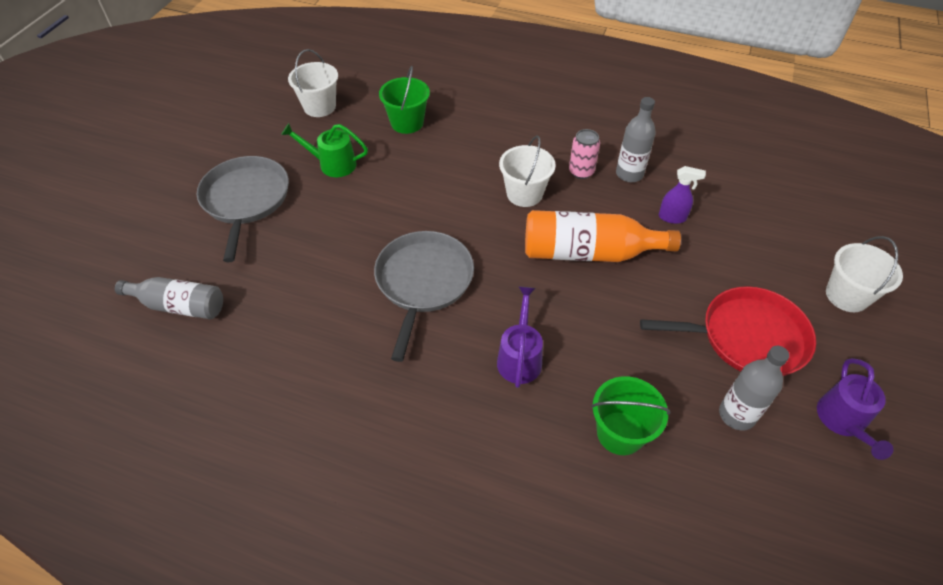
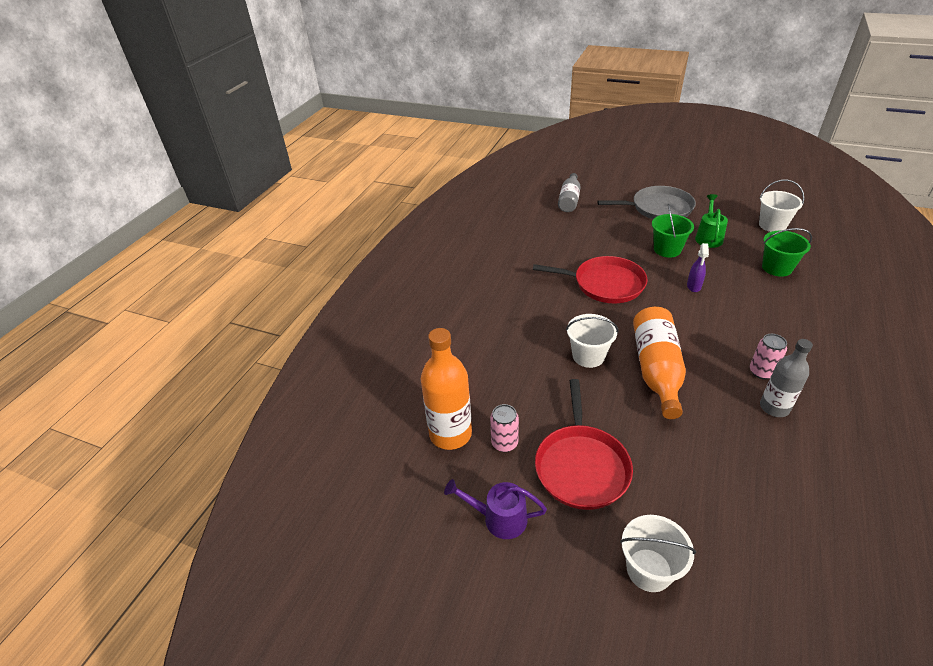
camera: 95 degrees right, 10 degrees down
(423, 282) = (605, 284): grey pan -> red pan
(520, 357) = (547, 328): purple watering can -> none
(524, 194) = (715, 334): white bucket -> white bucket (588, 356)
(620, 433) = (490, 374): green bucket -> green bucket (667, 249)
(672, 217) = (721, 434): purple spray bottle -> purple spray bottle (694, 286)
(736, 415) = (504, 443): grey bottle -> pink can
(739, 482) = (450, 434): none -> orange bottle

